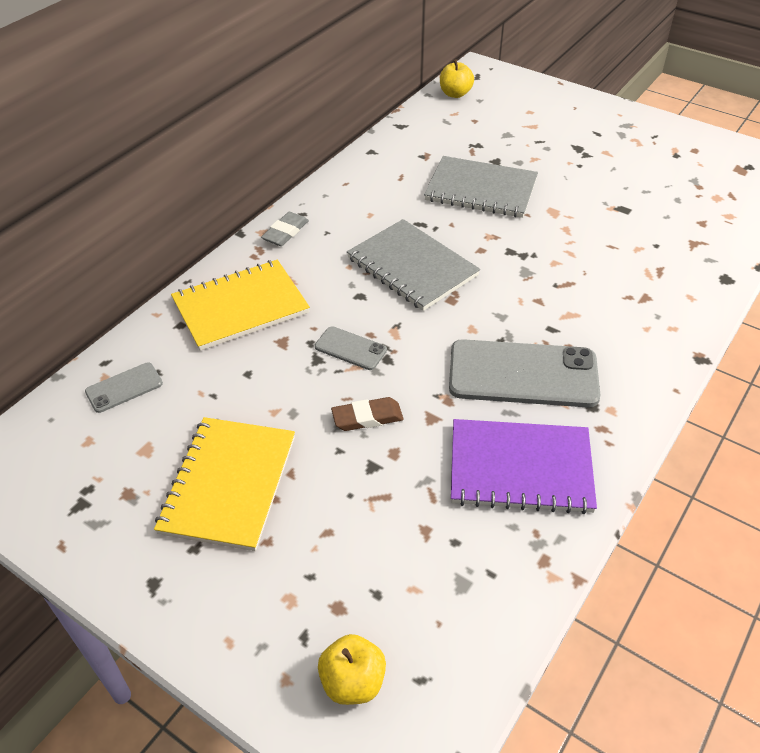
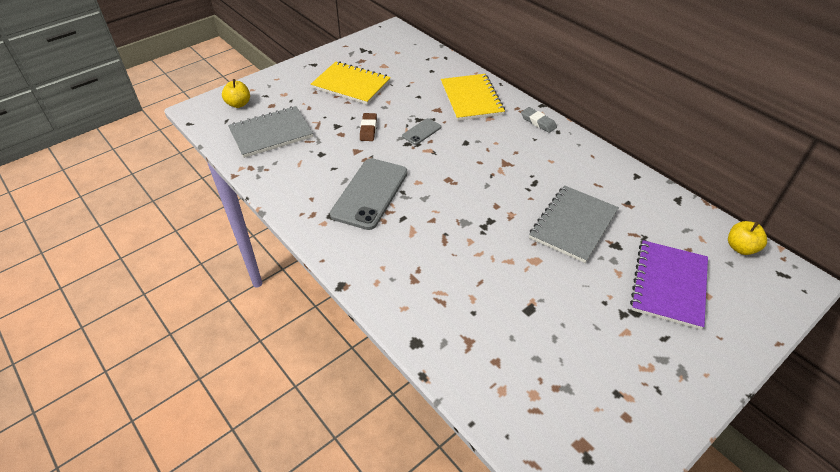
camera: 105 degrees right, 0 degrees up
(124, 388) = (425, 61): grey phone -> none
(412, 267) = (486, 169): grey notebook -> grey notebook (271, 133)
(520, 468) = (305, 174): purple notebook -> purple notebook (668, 285)

